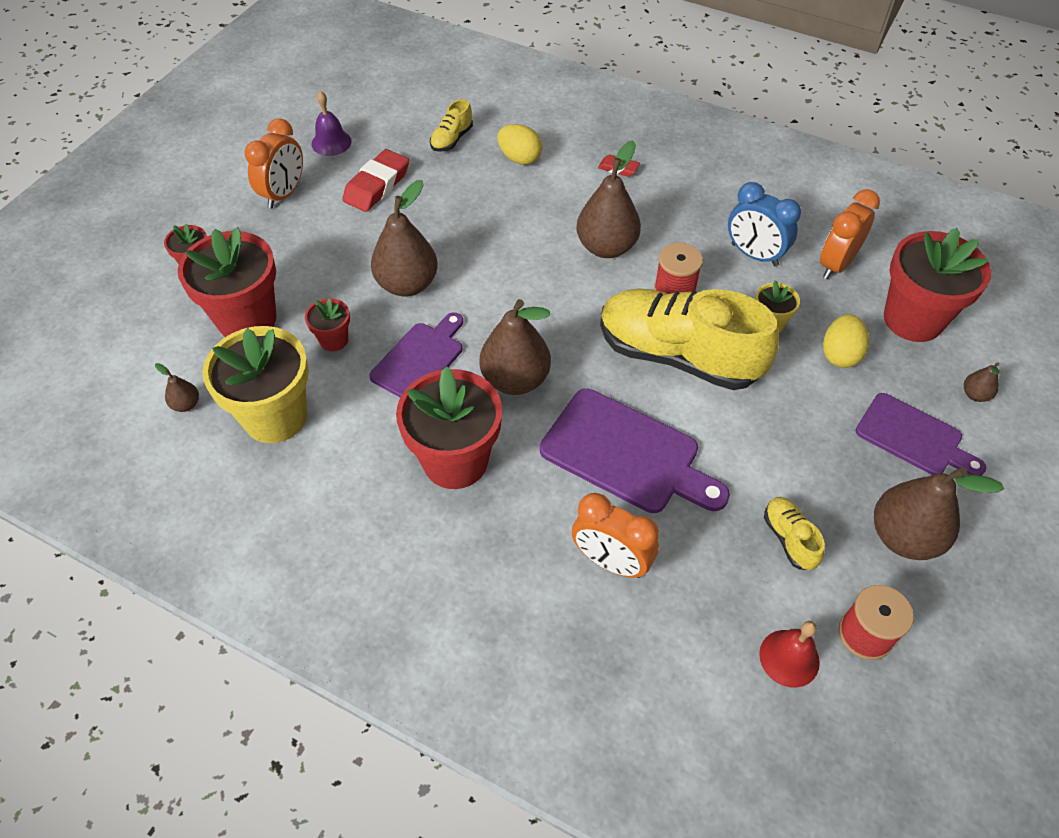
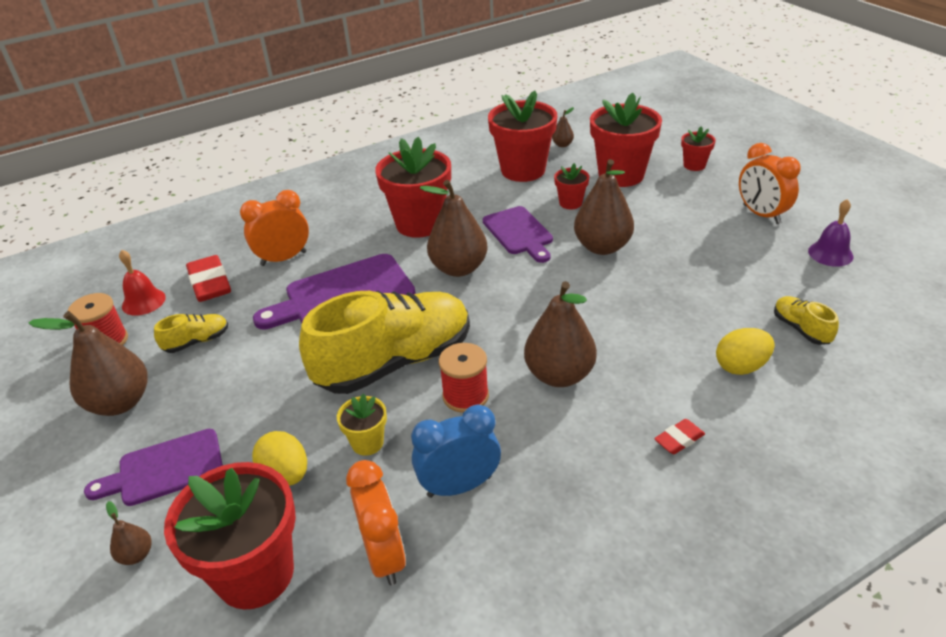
camera: 125 degrees right, 15 degrees down
(275, 417) = (523, 170): yellow flower pot -> red flower pot
(377, 186) = (745, 263): red eraser -> red eraser (210, 284)
(789, 539) = (197, 341): yellow shoe -> yellow shoe turned 45 degrees counterclockwise

